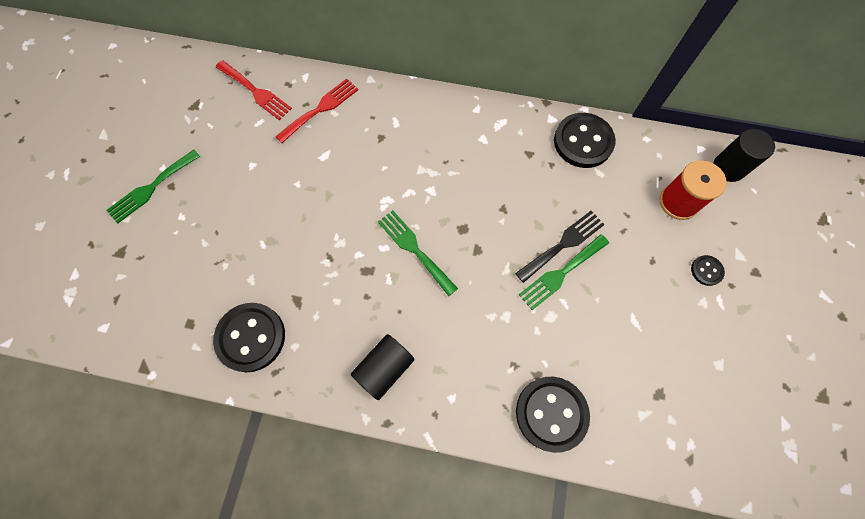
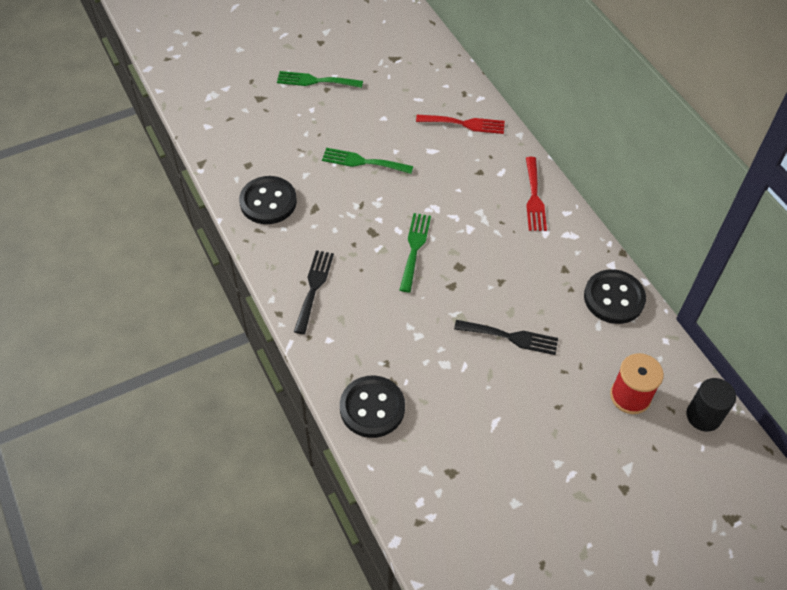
camera: 50 degrees right, 15 degrees down
(256, 92) = (439, 81): red fork -> red fork (534, 198)
(384, 368) = (314, 287): black cylinder -> black fork
(561, 273) = (485, 350): green fork -> green fork (362, 162)
(706, 271) = (588, 450): black button -> none

